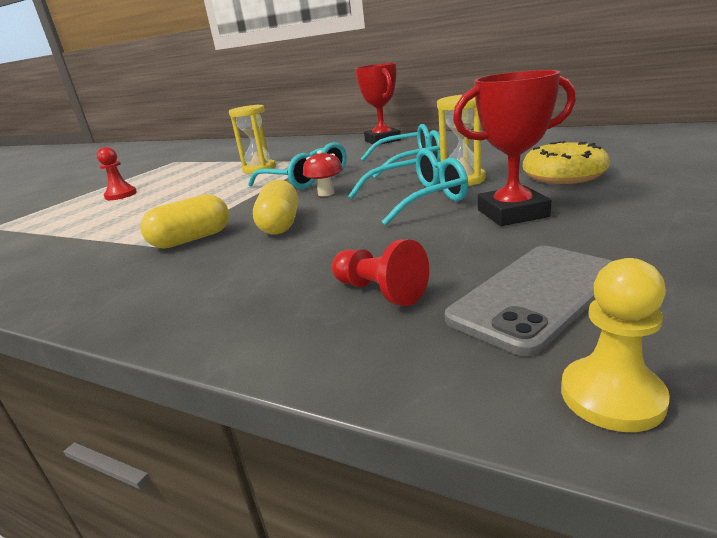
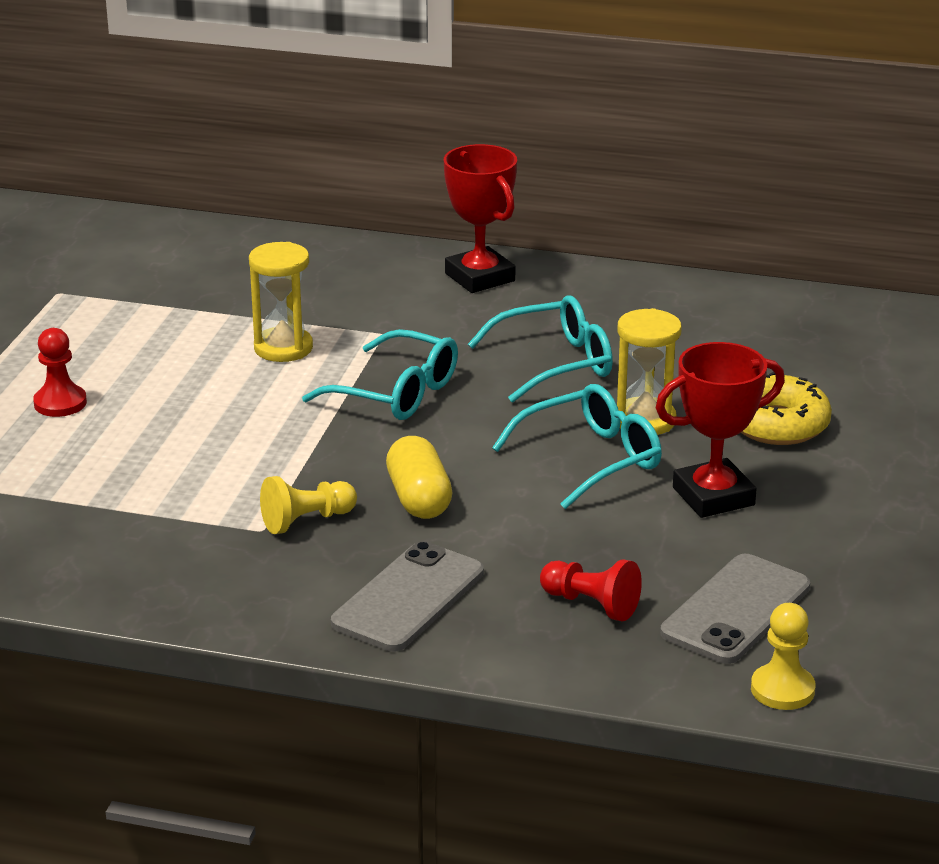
camera: 15 degrees left, 5 degrees up
(191, 239) = (306, 521): yellow capsule -> yellow pawn
(217, 287) = (408, 598): none -> grey phone
(326, 193) = (449, 433): red mushroom -> none

